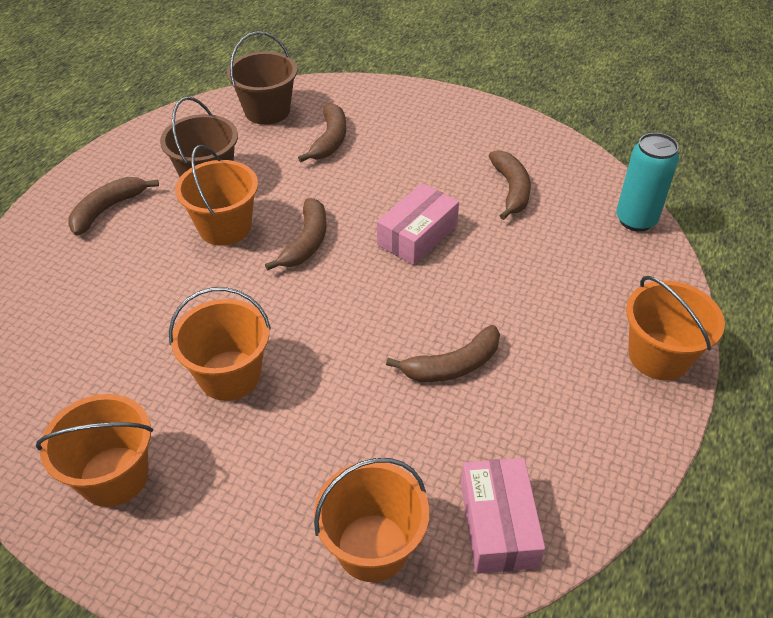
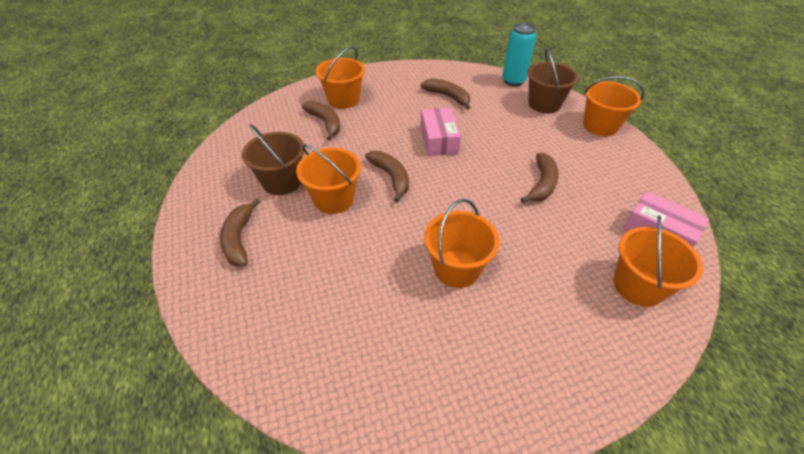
camera: 45 degrees left, 0 degrees up
(114, 476) = (482, 374): orange bucket -> orange bucket (343, 100)
(267, 111) = (264, 128): brown bucket -> brown bucket (544, 104)

